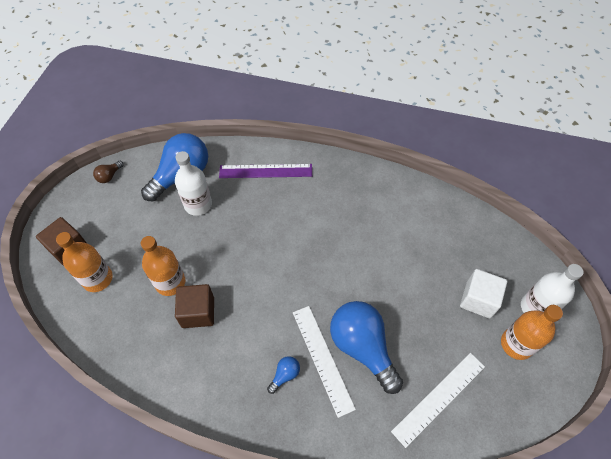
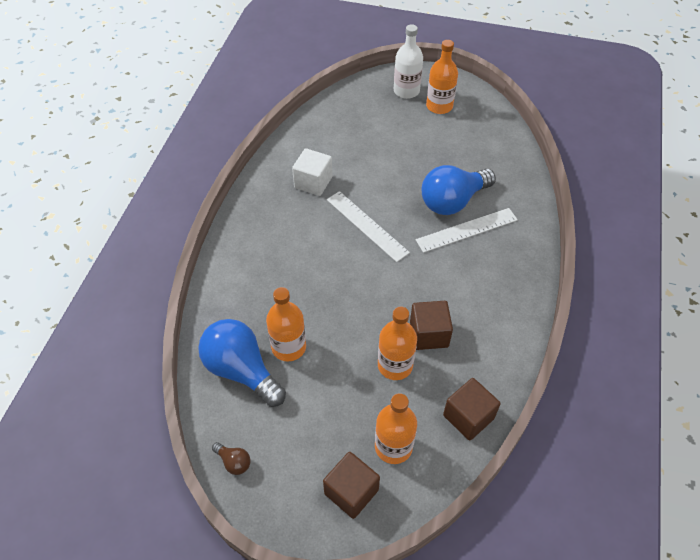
camera: 90 degrees left, 5 degrees down
(111, 339) = (468, 417): none -> brown cube
(198, 204) = (288, 347): white bottle -> orange bottle
(265, 171) = (244, 280): purple ruler -> none
(285, 375) = (486, 258): blue light bulb -> none
(439, 398) = (490, 155): white ruler -> white ruler (367, 225)
(478, 300) = (401, 123): white cube -> white cube (313, 182)

